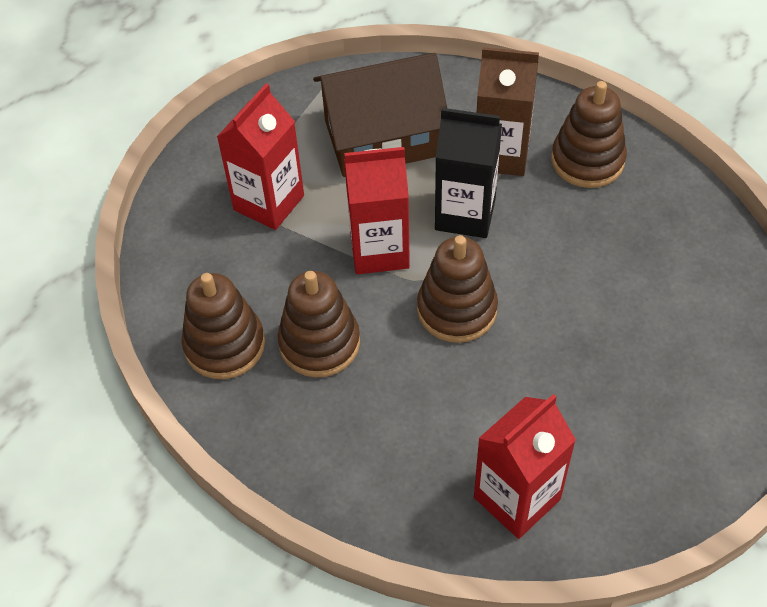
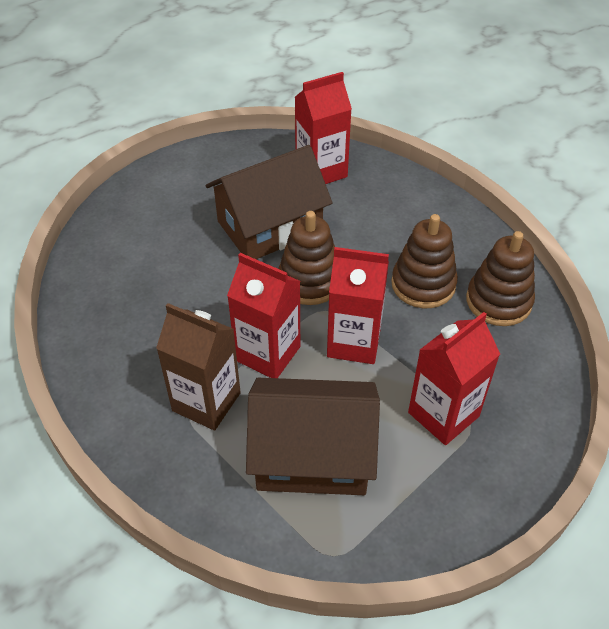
camera: 165 degrees left, 5 degrees down
(465, 214) = (268, 353): black carton -> red carton
(543, 375) = (269, 226): none -> brown house
(587, 160) = (133, 373): brown stacking toy -> none

